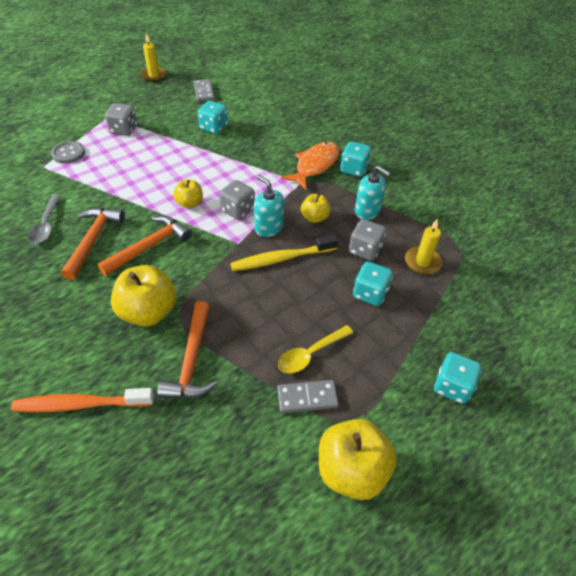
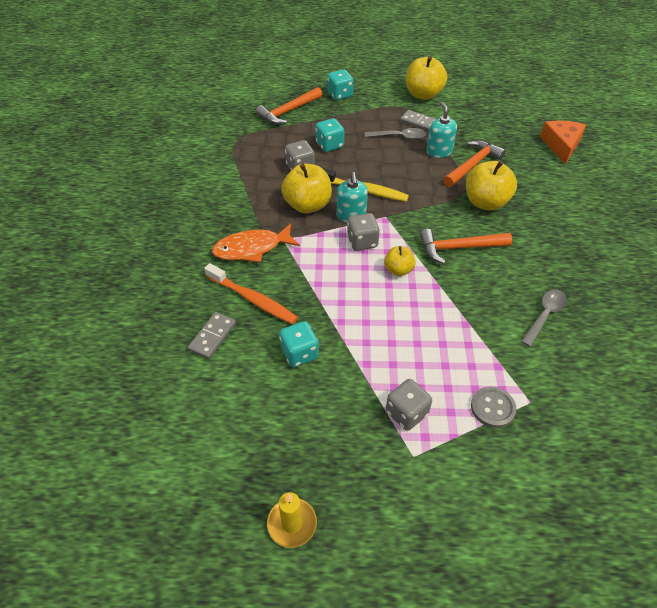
camera: 140 degrees left, 0 degrees up
(81, 404) = (552, 175): orange toothbrush -> orange toothbrush (253, 299)
(82, 480) = (561, 145): none -> orange cheese
(93, 240) = (505, 277): orange hammer -> orange hammer (288, 111)
(204, 92) = (255, 430): grey domino -> grey domino (212, 336)
(310, 354) = (399, 137): yellow spoon -> grey spoon
(315, 217) = (307, 205): yellow apple -> yellow apple, size x1.77
(354, 169) = (224, 227): turquoise dice -> none
(367, 211) = (262, 190): turquoise soap dispenser -> turquoise soap dispenser (439, 151)
(422, 262) = (273, 144): yellow candle -> none

